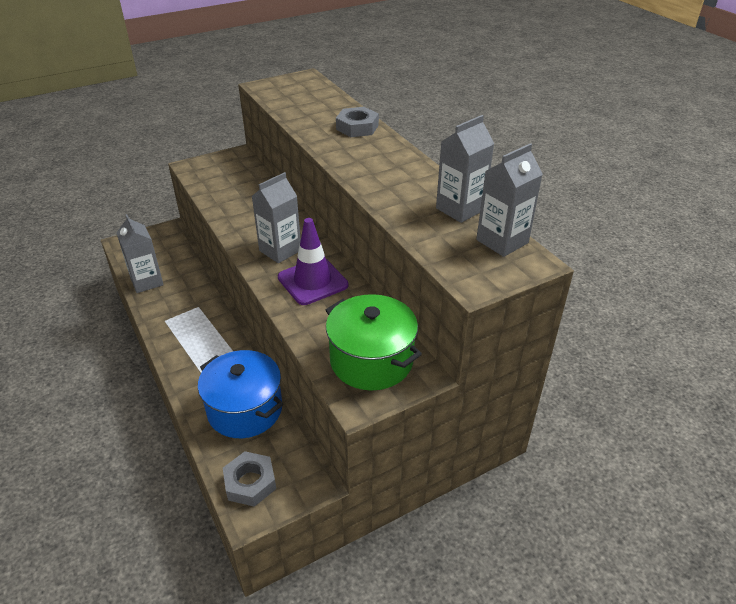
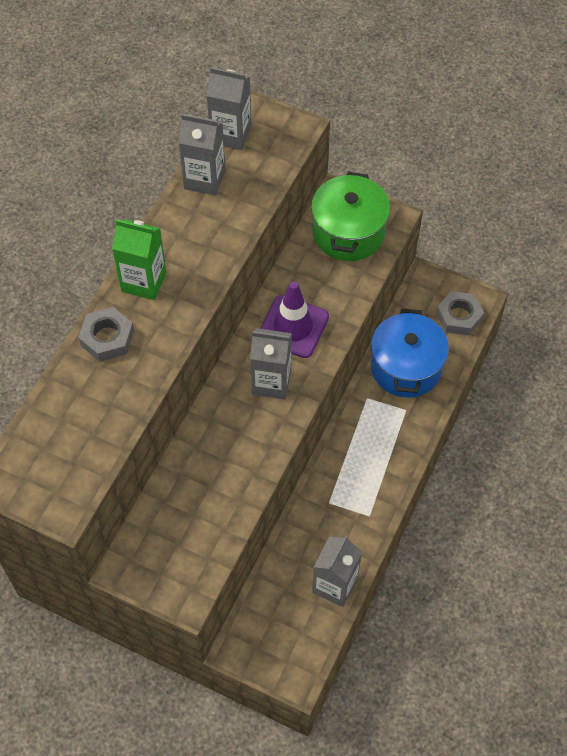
camera: 125 degrees left, 20 degrees up
(387, 152) = (144, 281): none -> green carton

